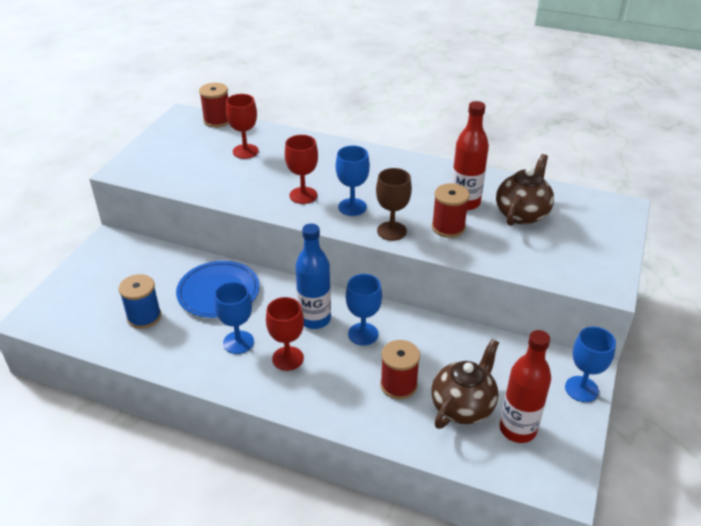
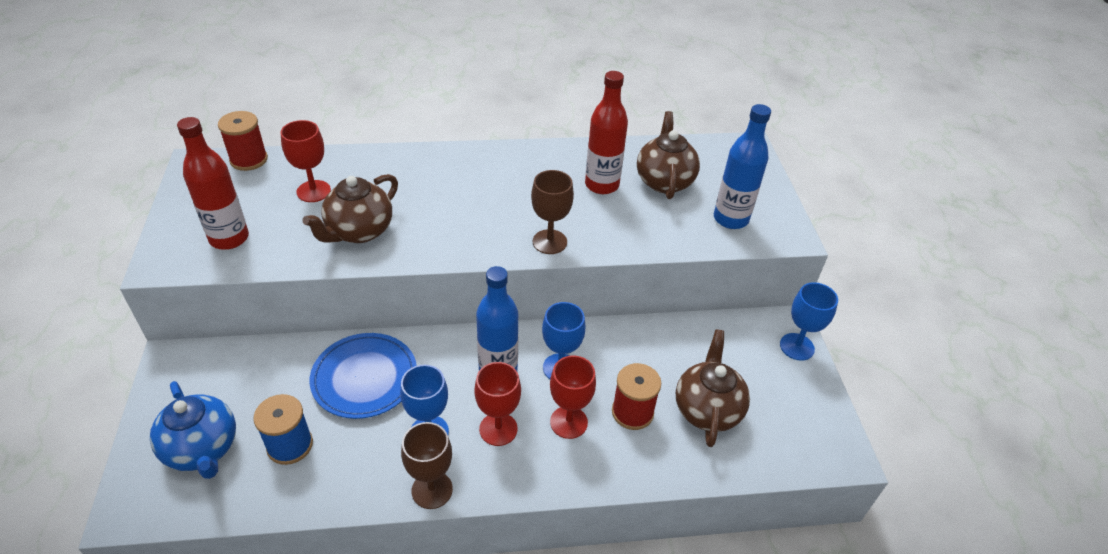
camera: 30 degrees left, 5 degrees up
(92, 300) = (202, 449): none -> blue teapot
(215, 380) = (432, 490): none -> brown goblet
(257, 185) = (359, 231): none -> brown teapot
(303, 195) = (422, 228): red goblet -> red goblet (568, 422)
(352, 207) = (488, 226): blue goblet -> none
(448, 227) = (604, 219): red spool -> none
(517, 429) = (770, 413): red bottle -> red bottle (229, 238)
(561, 258) = (730, 219): none -> blue bottle

